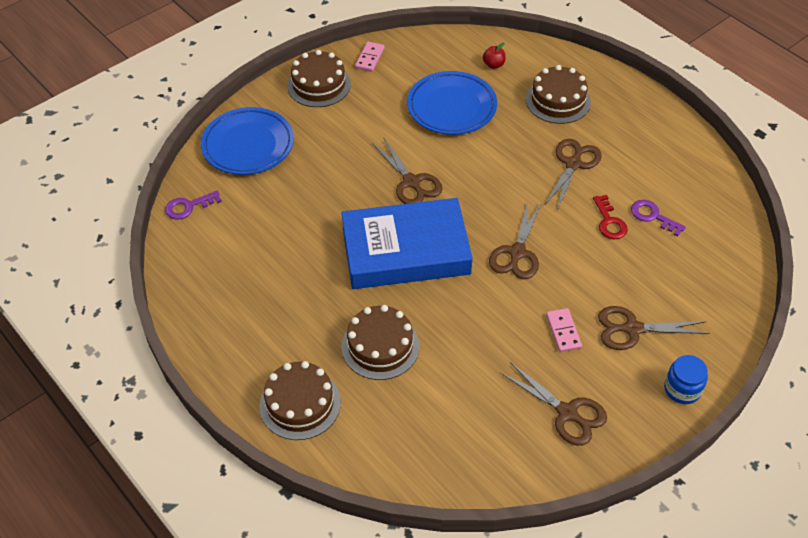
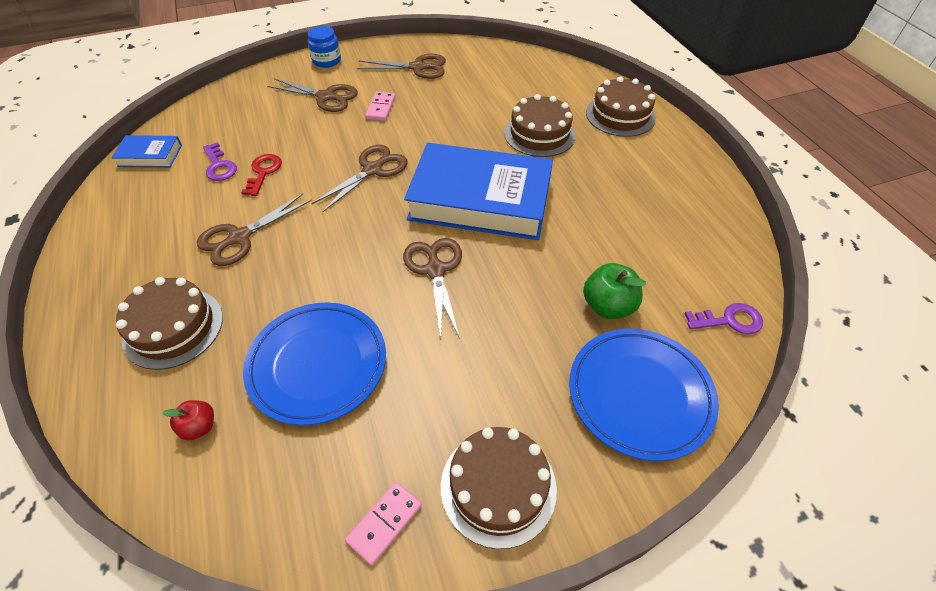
camera: 160 degrees left, 0 degrees up
(277, 192) = (608, 306): none -> green apple
(567, 413) = (417, 67): brown scissors -> brown scissors turned 120 degrees clockwise
(722, 208) = (150, 156): none -> blue book

